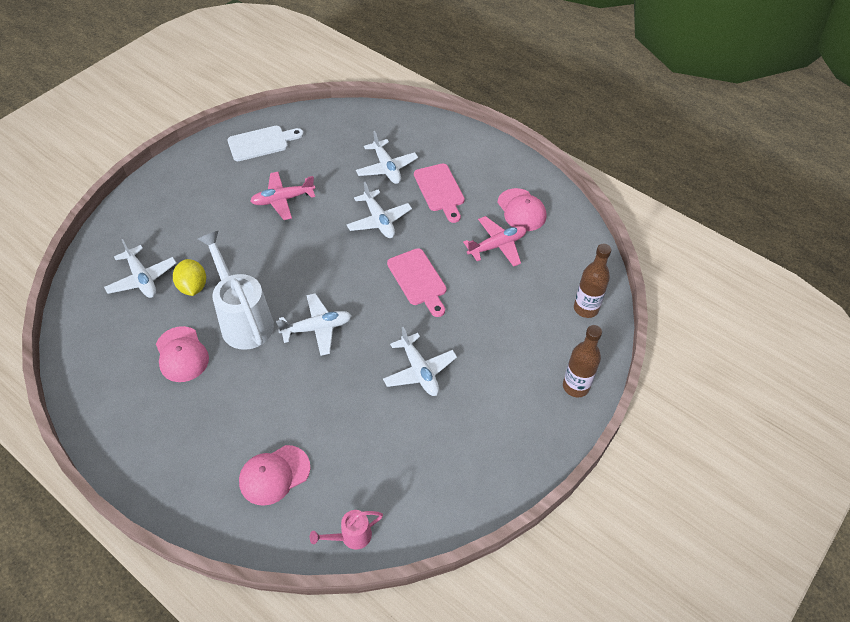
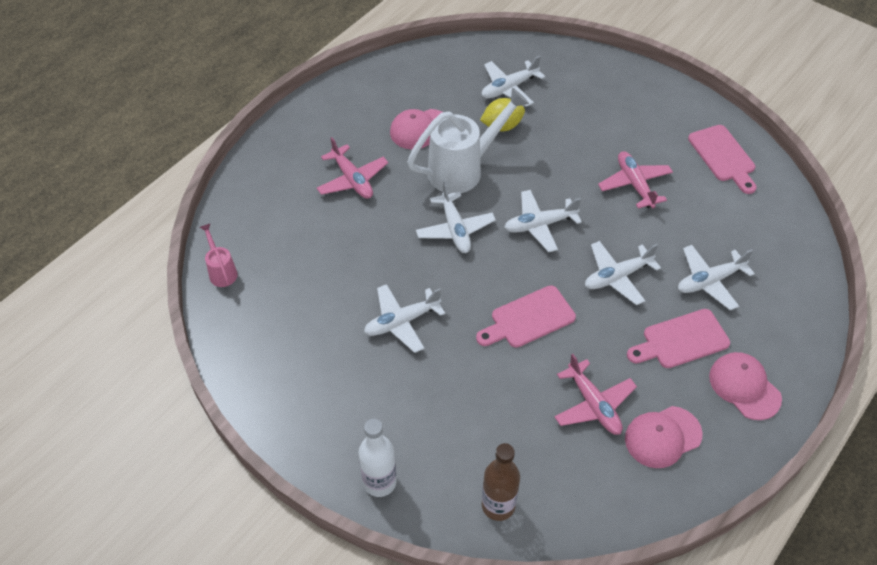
camera: 90 degrees right, 0 degrees up
(241, 415) = (352, 179): none -> pink plane
(261, 143) = (723, 156): white cutting board -> pink cutting board
(274, 475) = (289, 210): pink cap -> pink cap (744, 387)
(319, 266) = (540, 225): none -> white plane
(576, 386) = (379, 482): brown bottle -> white bottle

